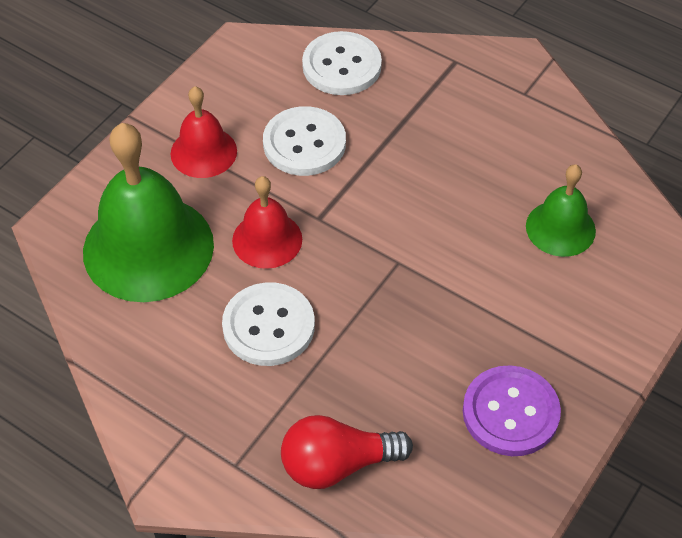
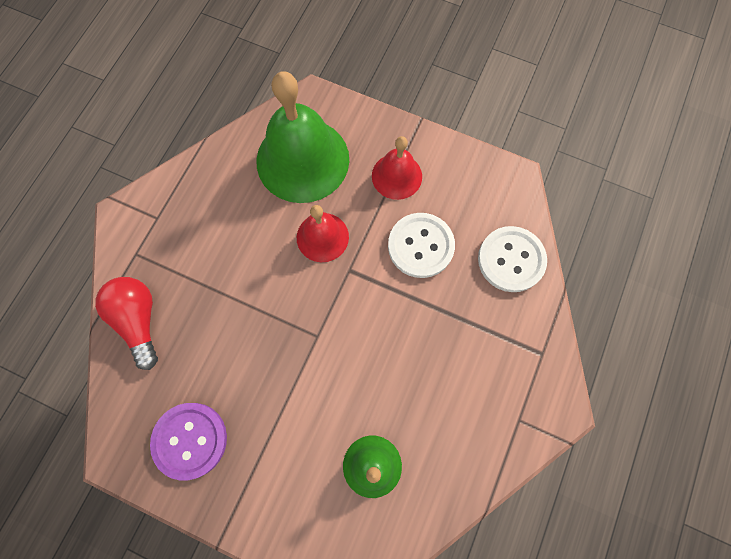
camera: 80 degrees right, 20 degrees up
(268, 326) = (246, 253): white button -> none

